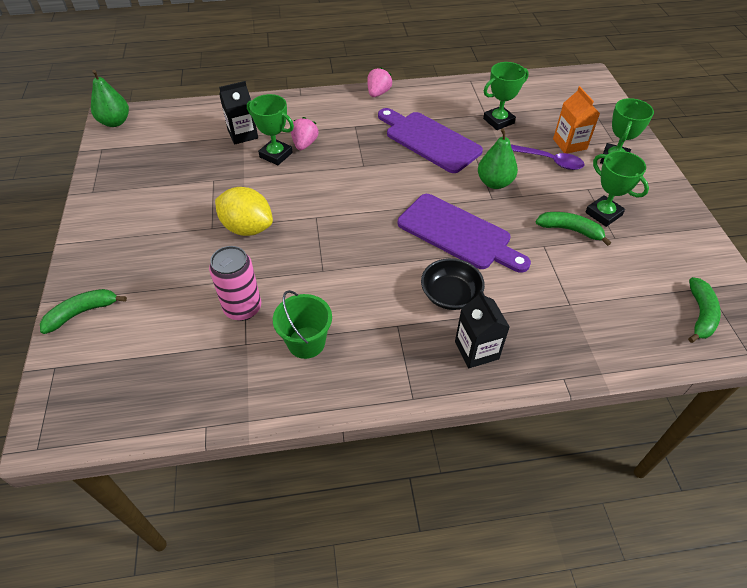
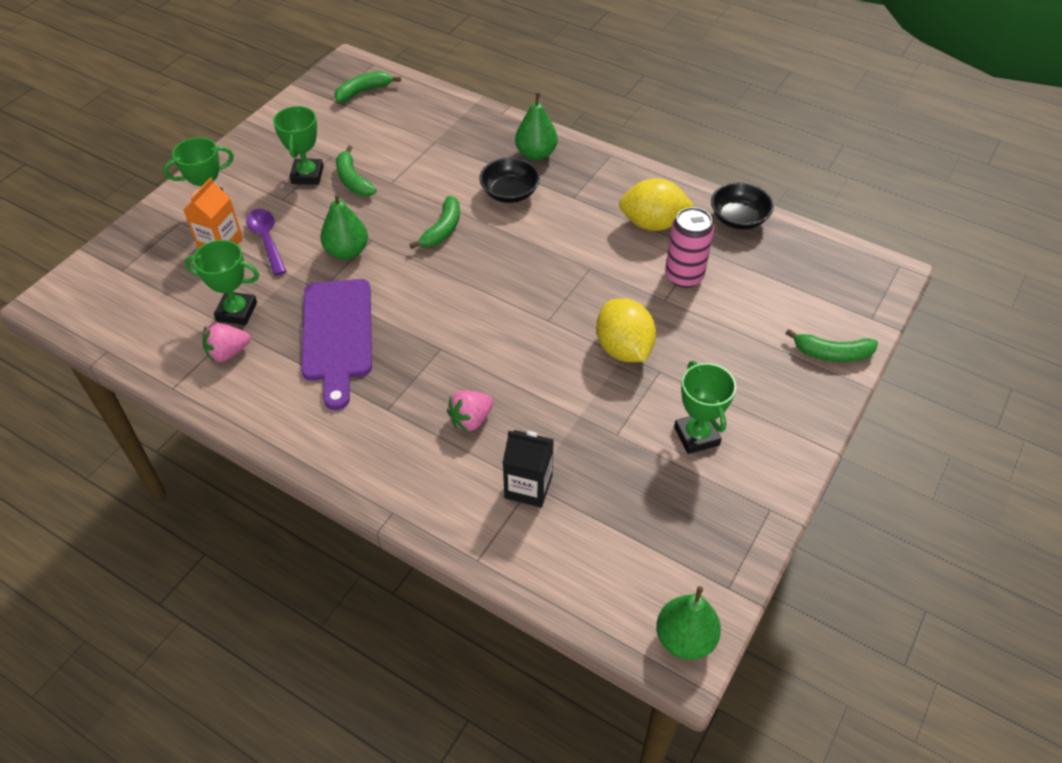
camera: 140 degrees left, 0 degrees up
(231, 401) = (738, 218): none -> black bowl
(276, 155) = (517, 425): green trophy -> green trophy (696, 436)
(306, 342) = (652, 224): green bucket -> yellow lemon
(378, 93) = (298, 444): pink strawberry -> pink strawberry (228, 353)
(458, 234) = (442, 229): purple cutting board -> green banana
(476, 350) = (536, 154): black carton -> green pear

